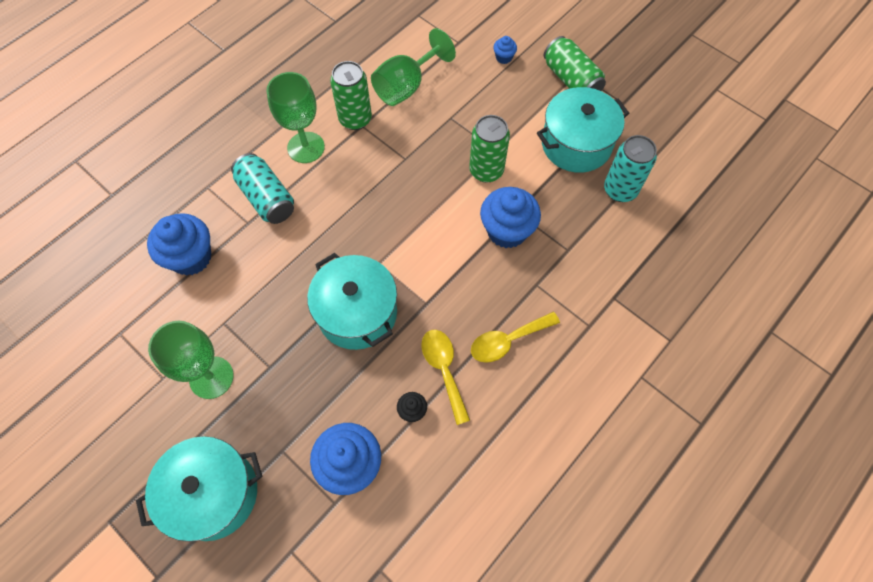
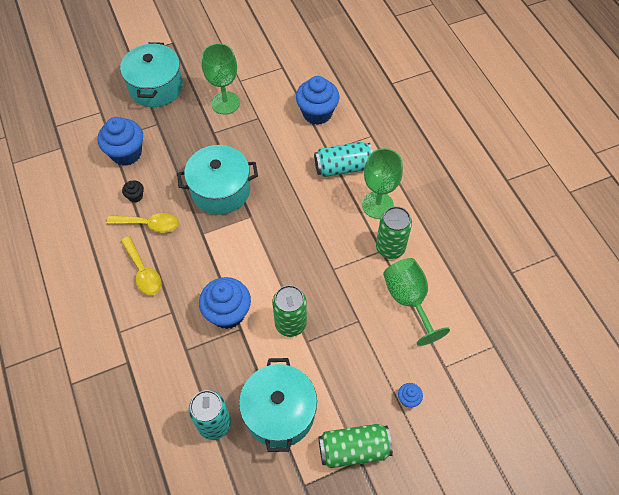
camera: 115 degrees right, 5 degrees down
(507, 341) = (143, 272): yellow spoon -> yellow spoon turned 150 degrees clockwise

